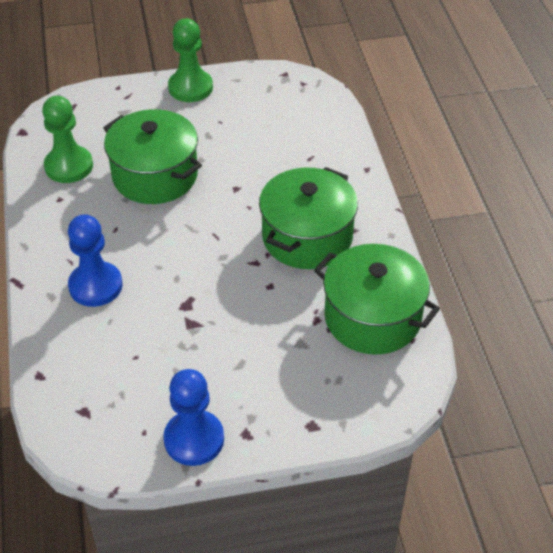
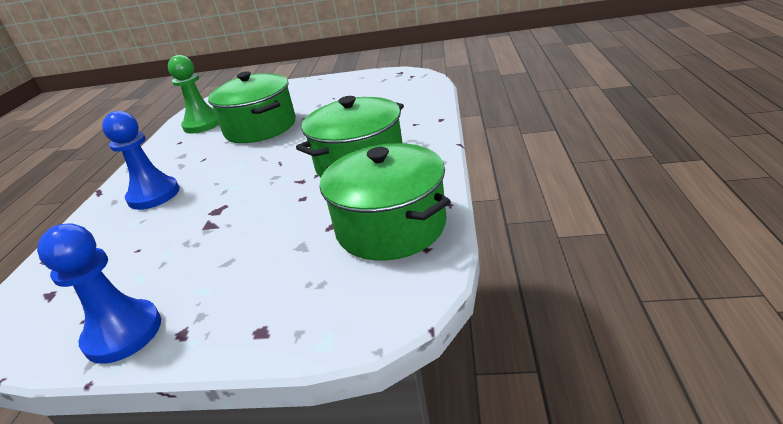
camera: 20 degrees right, 15 degrees down
(190, 87) = (324, 82): green pawn -> none

